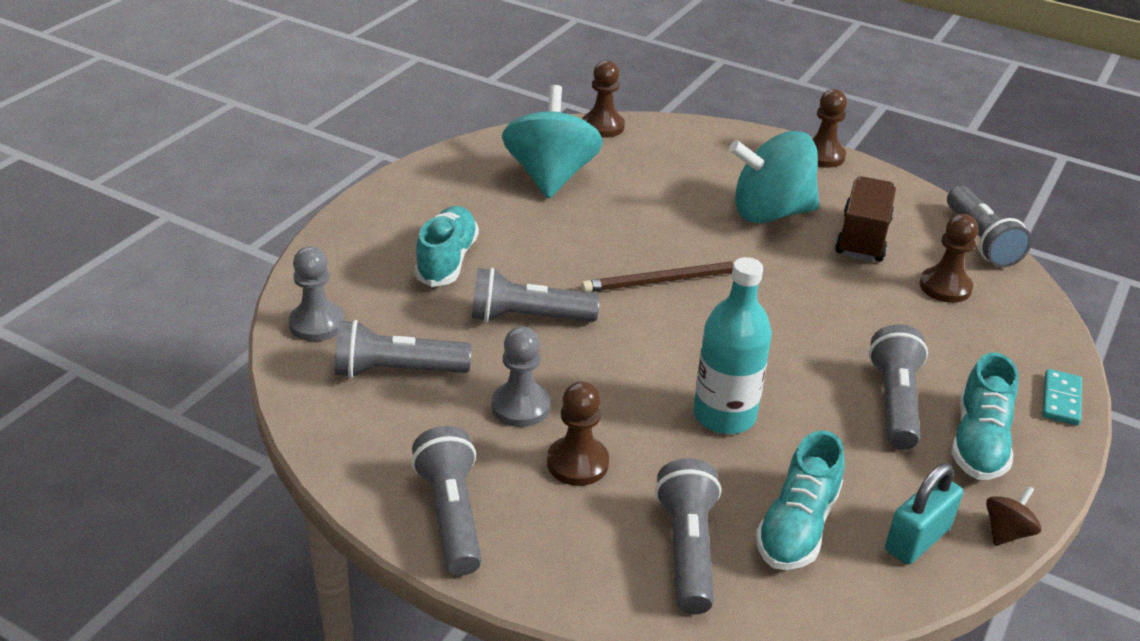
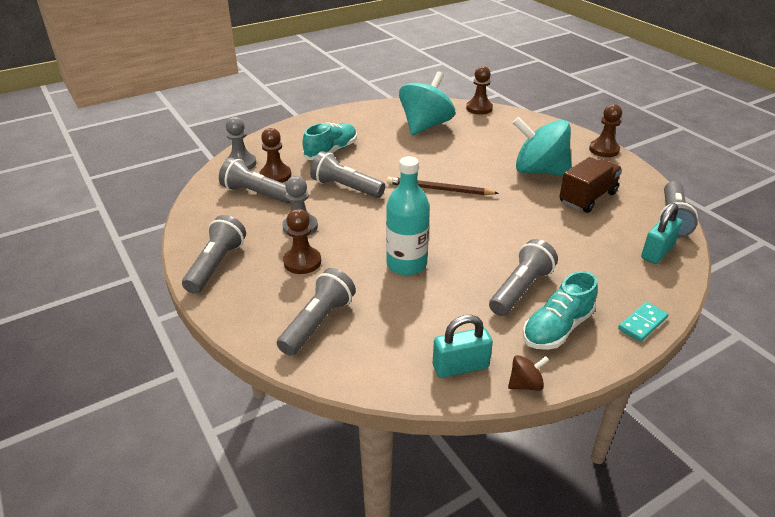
camera: 30 degrees right, 0 degrees up
(797, 526) = (392, 333): turquoise shoe -> none
(945, 287) = (619, 238): brown pawn -> brown pawn (275, 175)
(1001, 294) = (657, 252): none -> turquoise padlock

